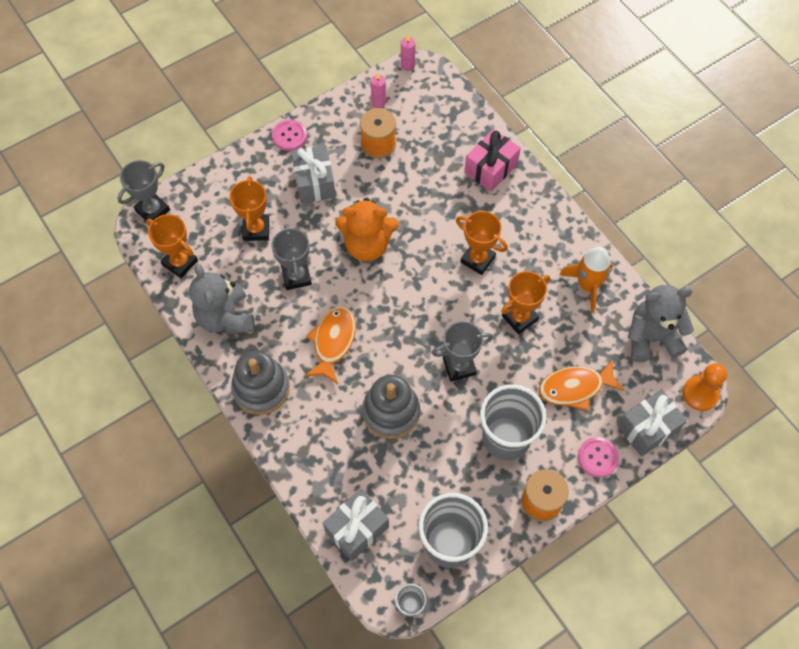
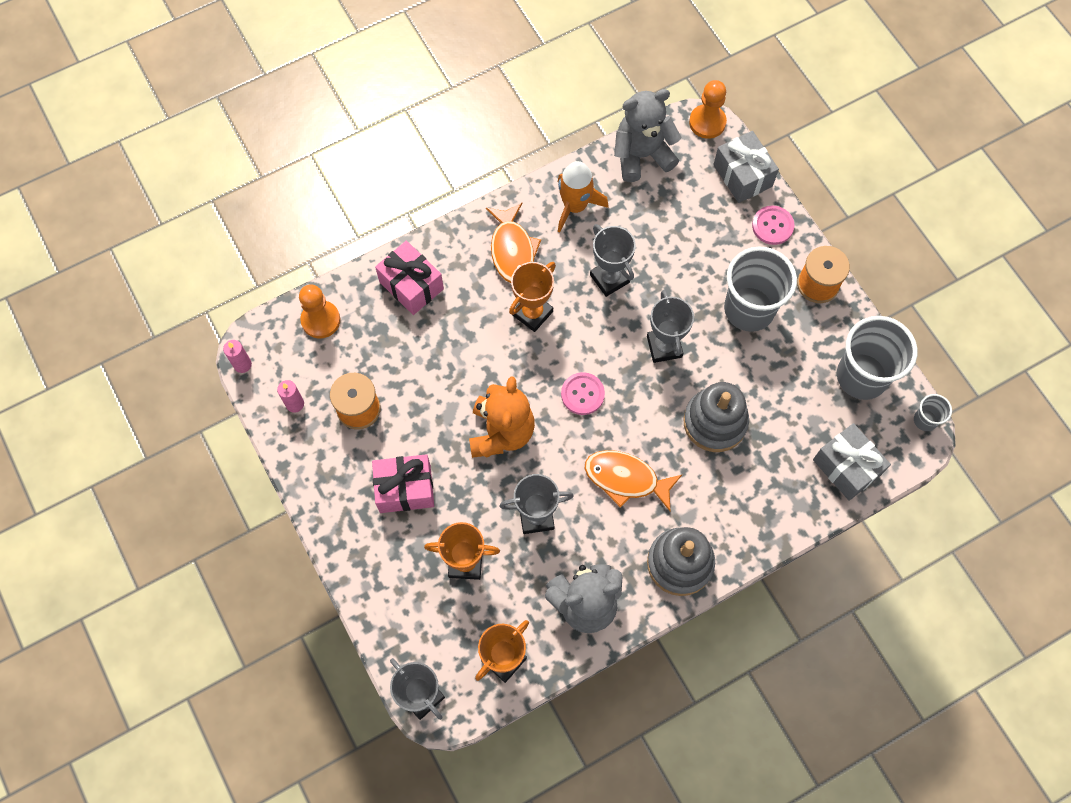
camera: 85 degrees left, 5 degrees up
(289, 136) = (330, 516): pink button -> pink button (582, 394)
(314, 182) = (405, 489): grey gift -> pink gift
(451, 110) = (320, 320): none -> orange pawn
(520, 318) = (609, 278): orange trophy -> grey trophy
(575, 388) = (695, 235): orange fish -> orange fish (512, 250)
(651, 337) = (642, 155): grey teddy bear -> grey teddy bear turned 75 degrees clockwise

